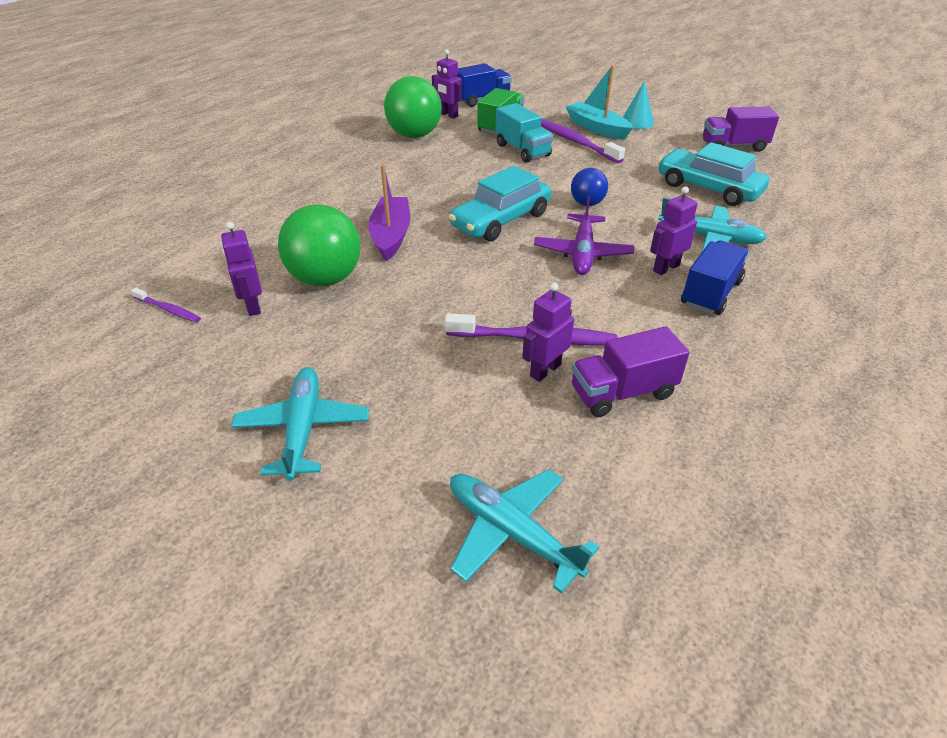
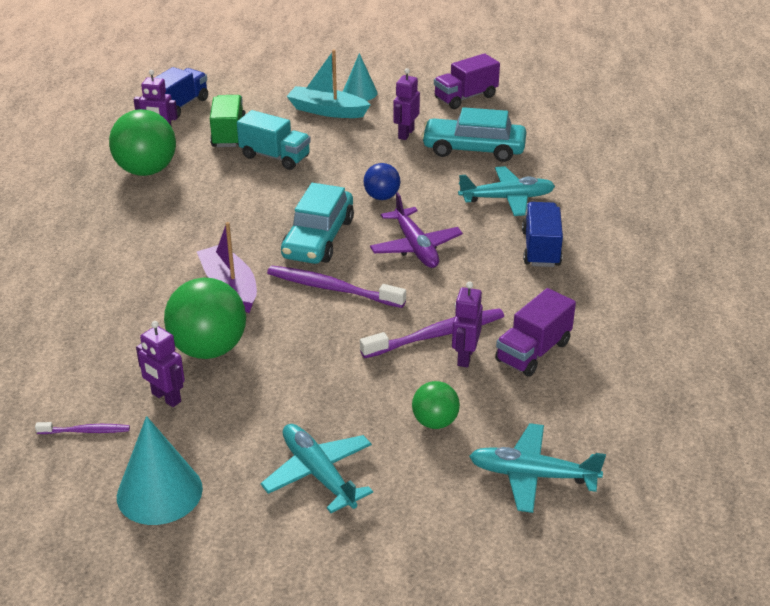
camera: 30 degrees left, 5 degrees down
(162, 385) = (159, 492): none -> turquoise cone
(458, 424) = (435, 422): none -> green ball
(576, 142) = (320, 133): purple toothbrush -> purple toothbrush (332, 288)
(666, 268) = (492, 238): purple robot -> purple robot (405, 134)

